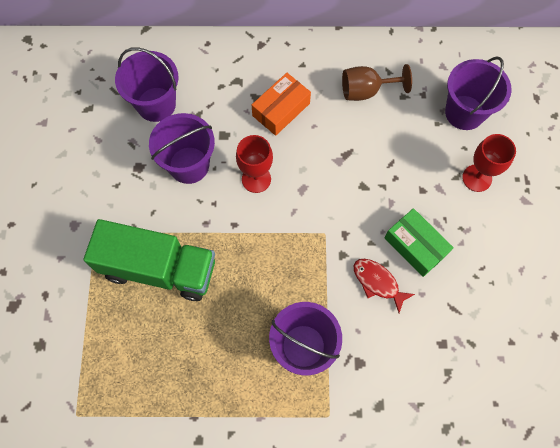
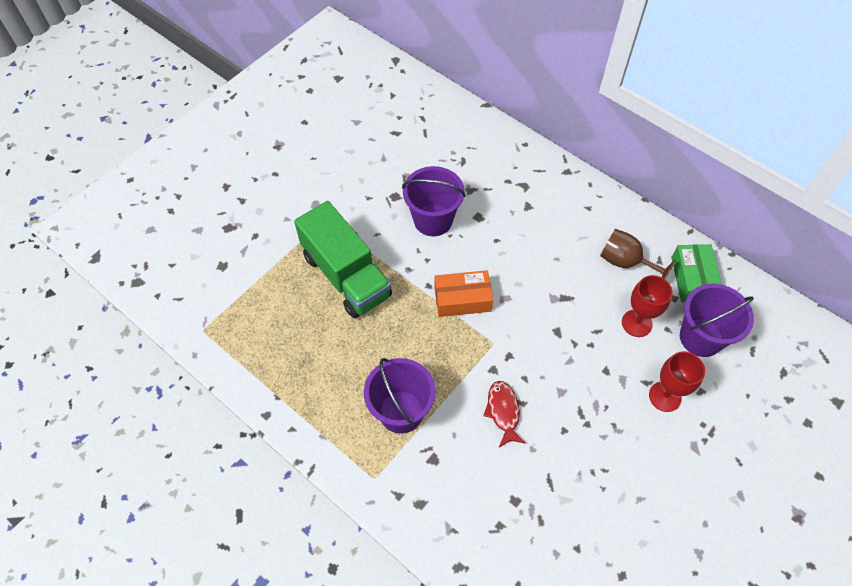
camera: 40 degrees right, 10 degrees down
(156, 104) = (447, 162): purple bucket -> none
(256, 179) = (475, 265): red goblet -> red goblet (636, 323)
(281, 109) = (540, 229): orange box -> orange box (462, 299)
(415, 246) = (560, 408): green box -> green box (692, 279)

